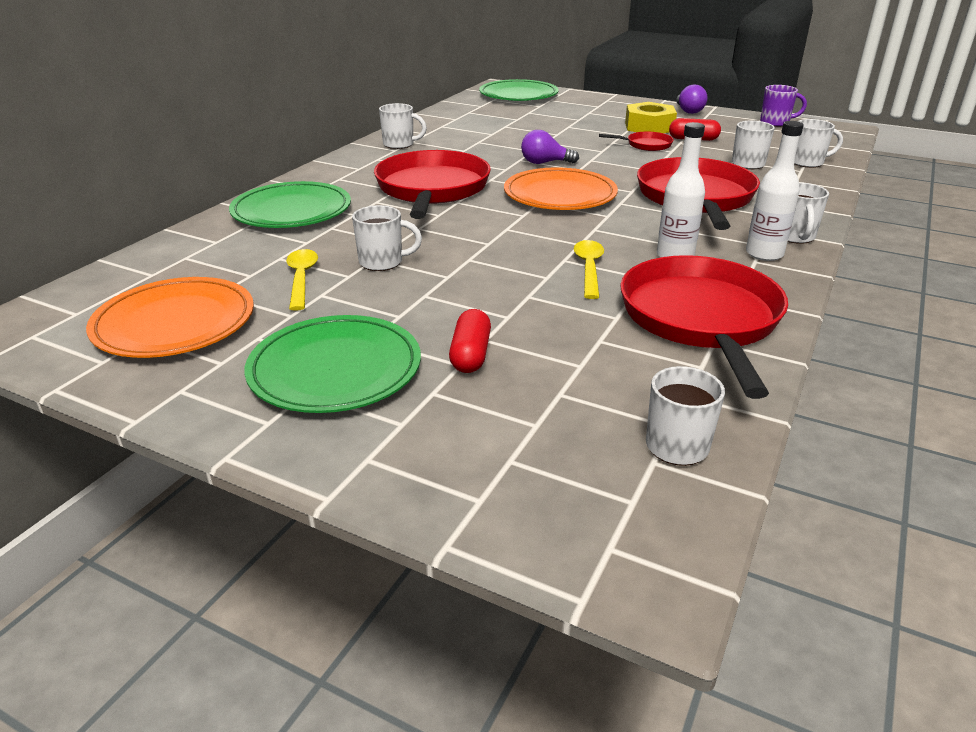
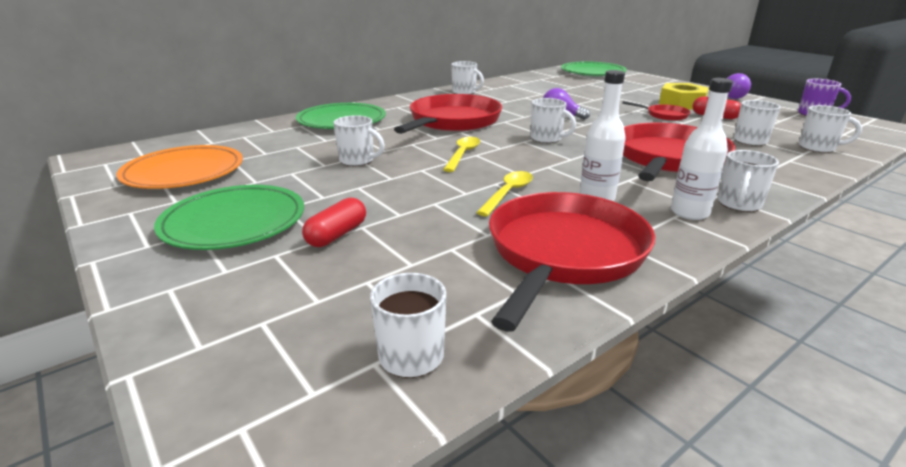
camera: 25 degrees right, 5 degrees down
(301, 278) = (292, 161): yellow spoon -> yellow spoon (463, 154)
(560, 195) = (547, 139): orange plate -> white mug

